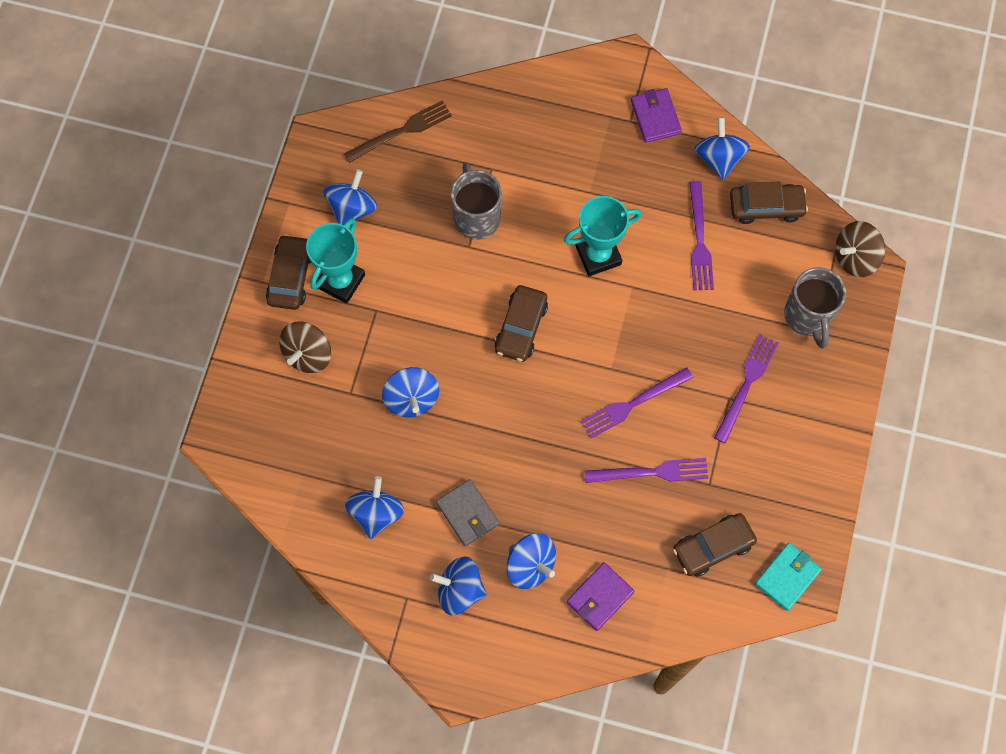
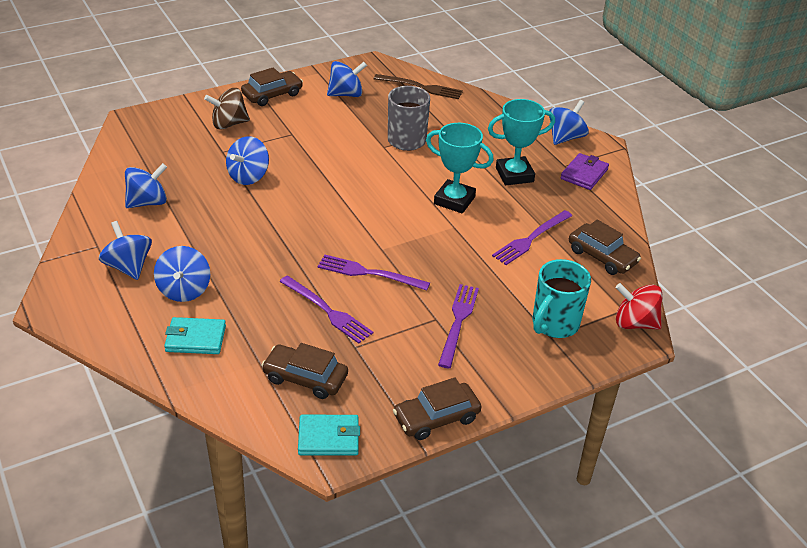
camera: 45 degrees right, 30 degrees down
(341, 281) = (293, 112): turquoise trophy -> turquoise trophy (514, 175)
(467, 513) = (192, 241): grey wallet -> none
(521, 327) = (358, 195): brown car -> brown car (436, 418)
(600, 597) = (195, 339): purple wallet -> turquoise wallet
(719, 158) = (601, 216): blue spinning top -> blue spinning top (565, 137)
(746, 384) = (458, 322): purple fork -> purple fork turned 60 degrees counterclockwise
(808, 317) = (554, 324): grey mug -> turquoise mug
(855, 257) = (635, 323): brown spinning top -> red spinning top

